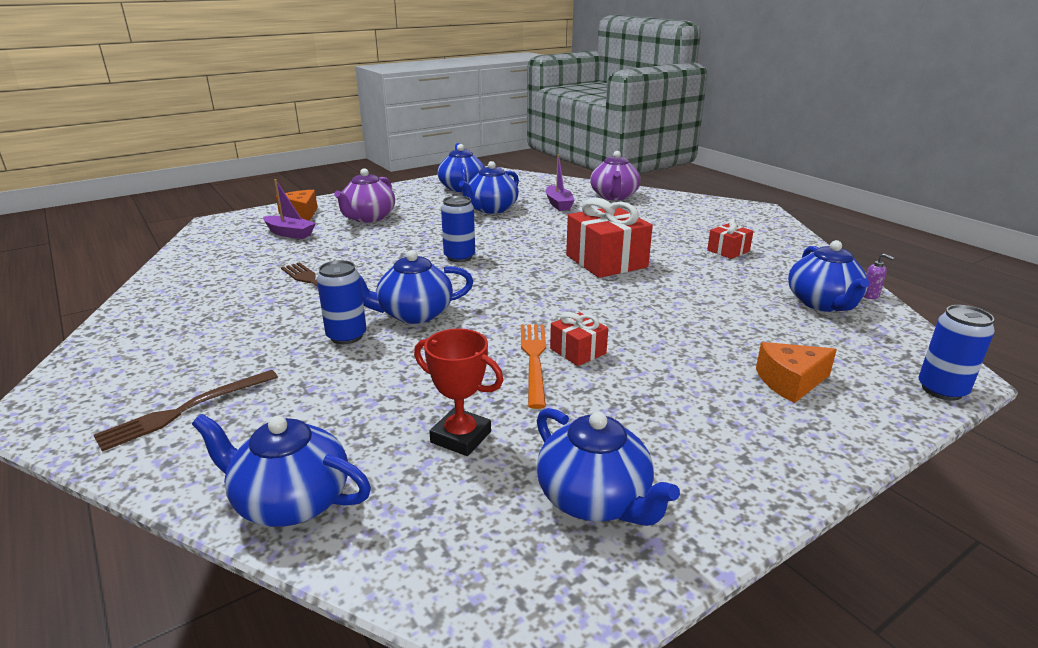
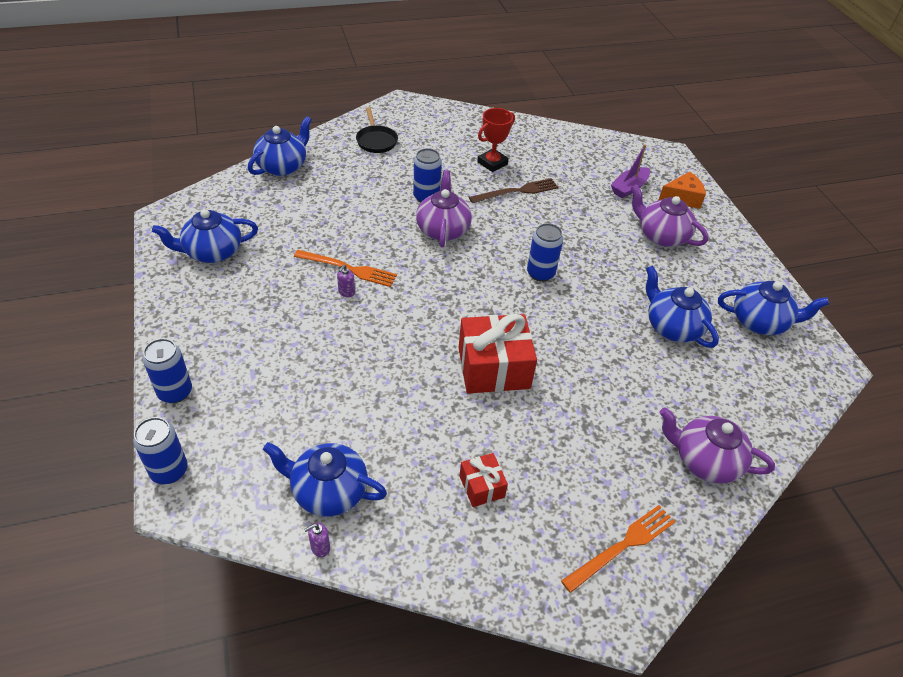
camera: 105 degrees right, 20 degrees up
(185, 410) = (376, 141): brown fork -> black pan
(414, 314) = (443, 229): blue teapot -> purple teapot
(461, 437) = (291, 221): red trophy -> red trophy (492, 163)
(558, 204) = (680, 391): purple boat -> none
(578, 351) = (346, 292): red gift -> purple soap dispenser
(710, 211) = (622, 546): none -> orange fork
(790, 382) = (240, 385): orange cheese -> none
(862, 426) = (175, 392): none -> blue can

